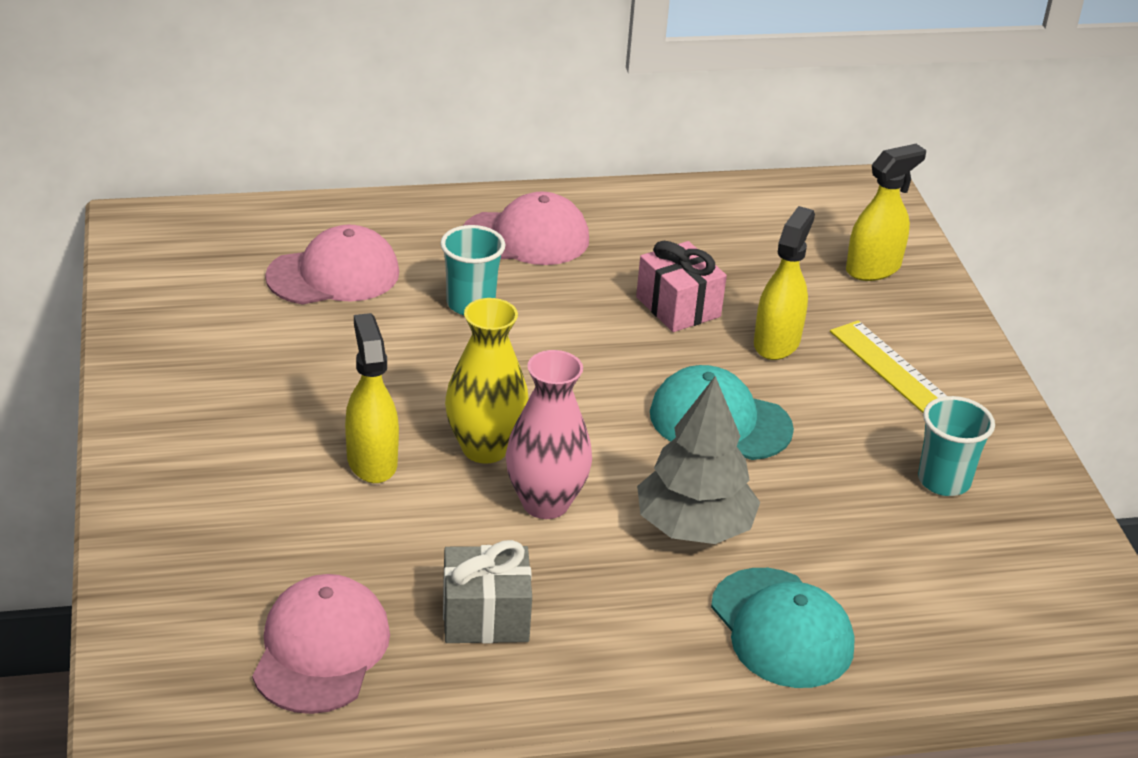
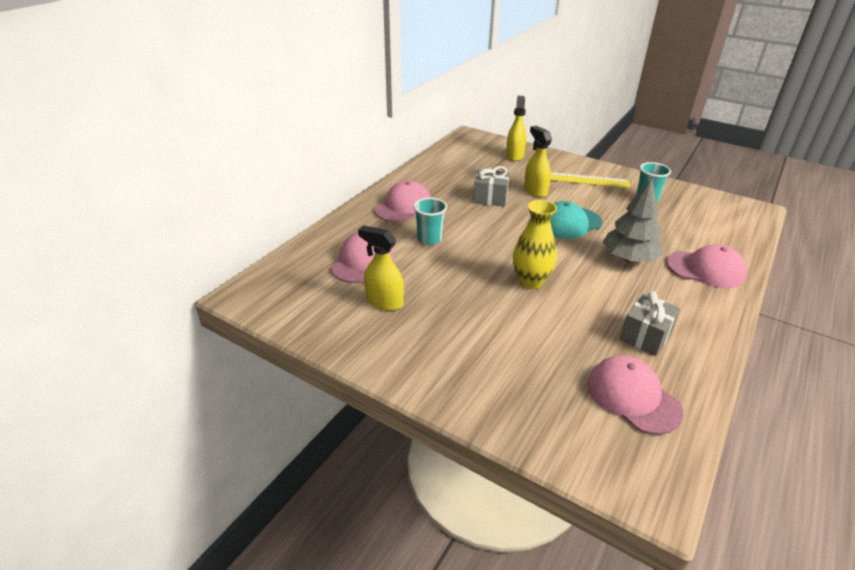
camera: 45 degrees left, 0 degrees up
(372, 461) = (508, 315): yellow spray bottle -> yellow spray bottle (384, 302)
(545, 503) = (582, 284): pink vase -> none
(678, 307) = (490, 198): pink gift -> grey gift
(781, 628) = (705, 269): turquoise cap -> pink cap

